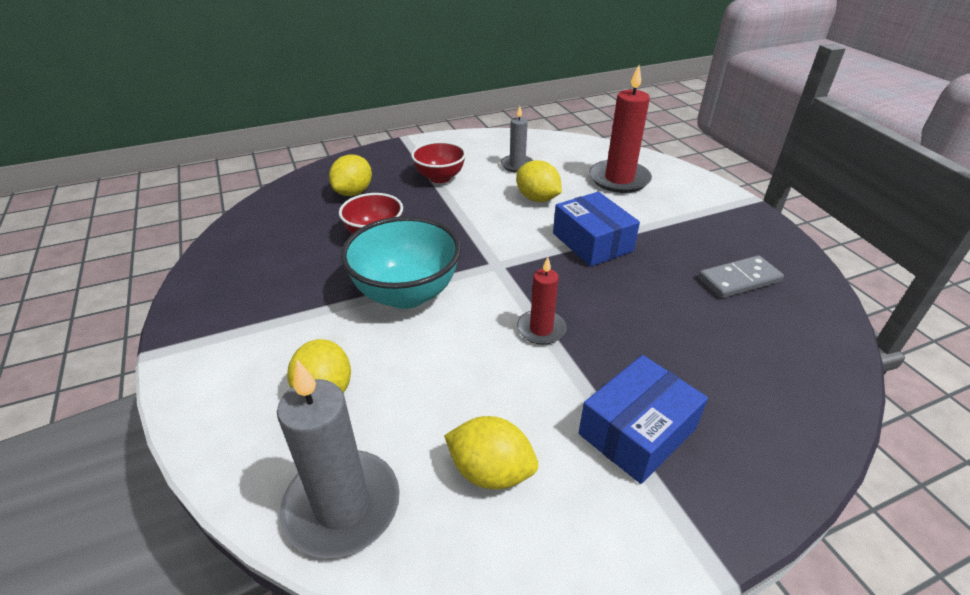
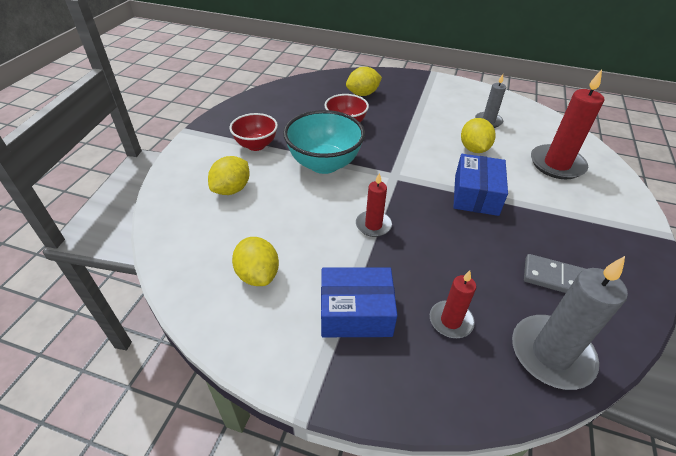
camera: 40 degrees right, 5 degrees up
(342, 506) = (183, 242): grey candle -> grey candle (551, 354)
(440, 178) = (424, 107): red bowl -> red bowl (256, 145)
(717, 375) = (450, 321): none -> red candle

